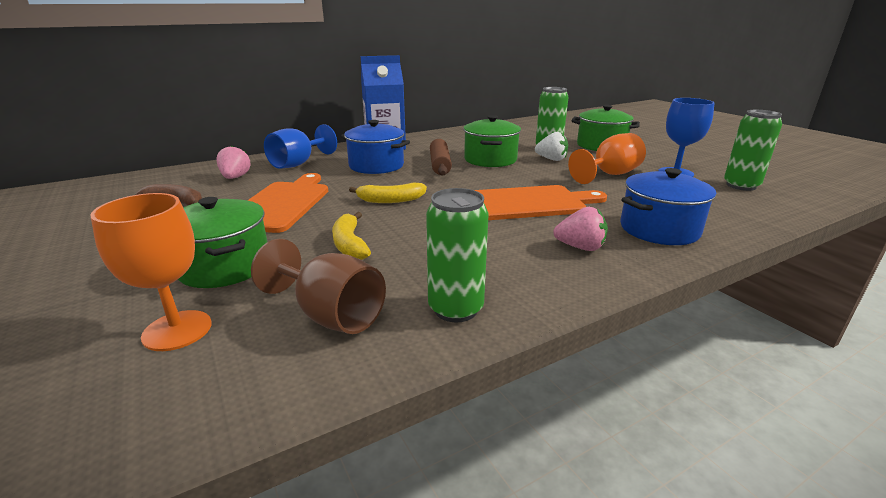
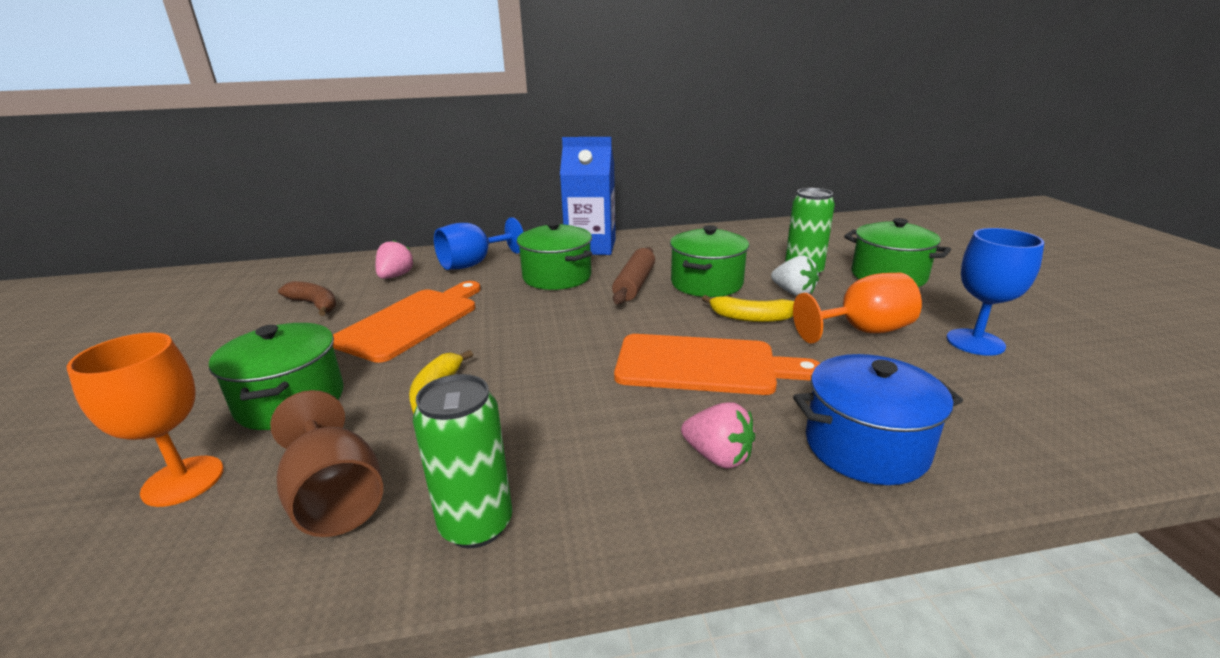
camera: 20 degrees right, 0 degrees up
(376, 166) = (557, 277): blue pot -> green pot
(390, 200) = (533, 333): yellow banana -> yellow banana (750, 317)
(741, 186) = (1078, 383): green can -> none

